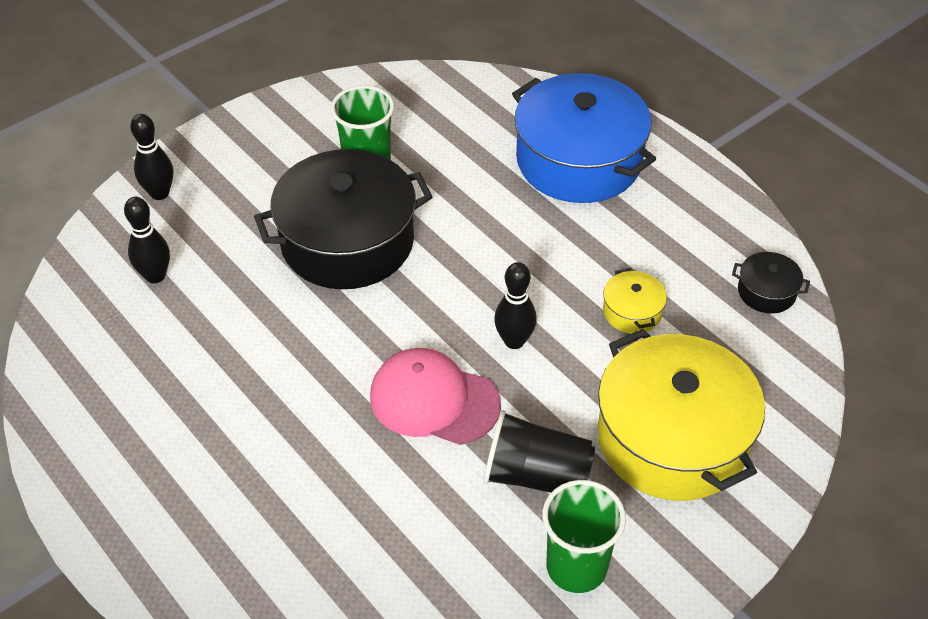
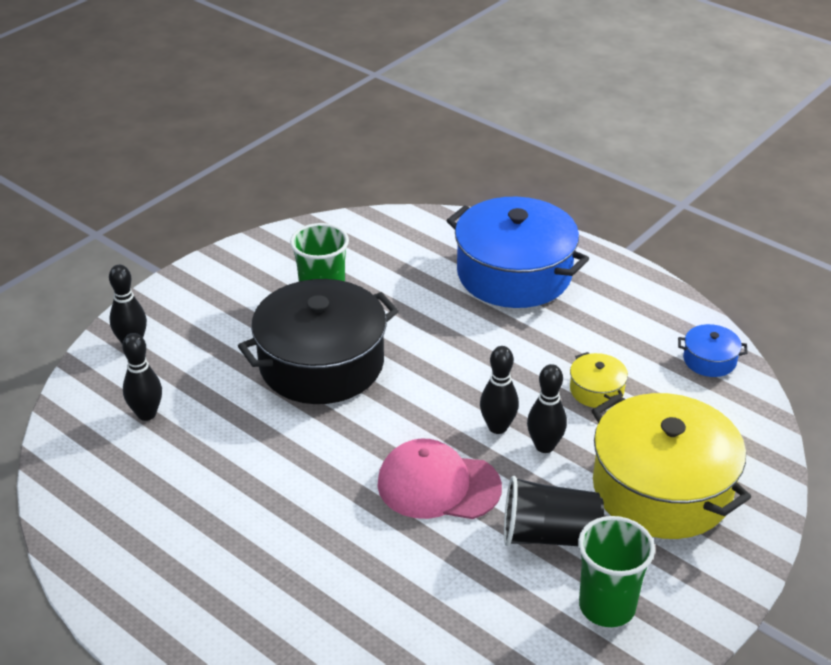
camera: 10 degrees left, 10 degrees down
(558, 370) = (544, 446): none -> black bowling pin
(766, 292) = (709, 360): black pot -> blue pot

